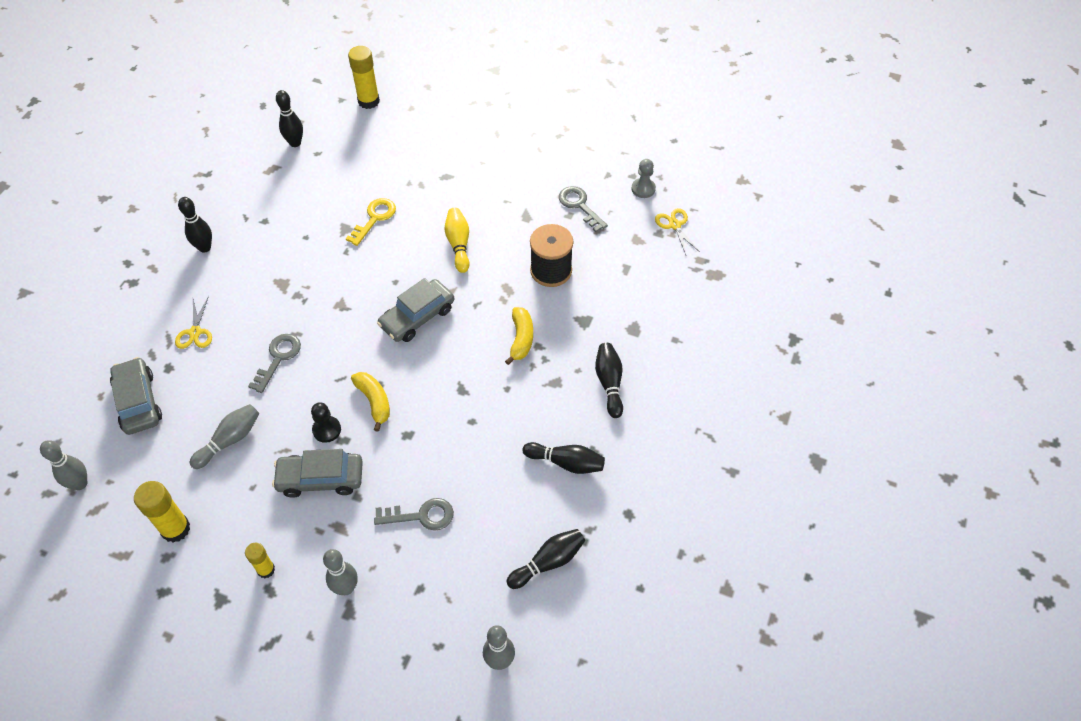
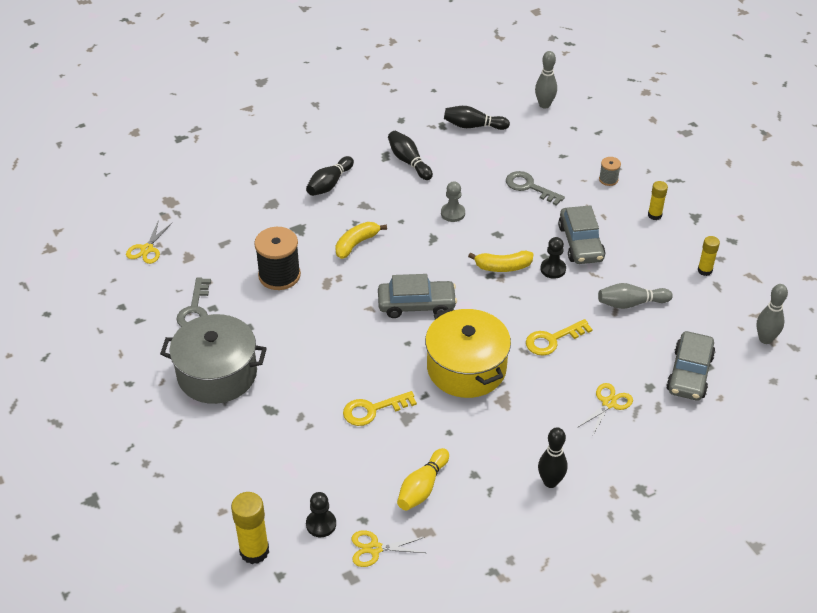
camera: 140 degrees left, 10 degrees down
(175, 529) = (704, 270): yellow glue stick -> yellow glue stick, size x0.60
(278, 358) = (552, 340): grey key -> yellow key
(295, 143) = (374, 548): black bowling pin -> yellow scissors
(320, 478) = (580, 243): grey car -> grey car turned 45 degrees clockwise
(331, 290) = (466, 368): none -> yellow pot
(342, 136) = (321, 524): none -> black pawn
(346, 588) = (608, 179): grey bowling pin -> grey spool
(374, 401) = (503, 267): yellow banana -> yellow banana turned 105 degrees counterclockwise
(458, 244) = (326, 340): yellow bowling pin -> yellow bowling pin (422, 487)
(509, 175) = (217, 374): none -> grey pot
(643, 189) = (129, 290): grey pawn -> grey pawn (453, 213)

